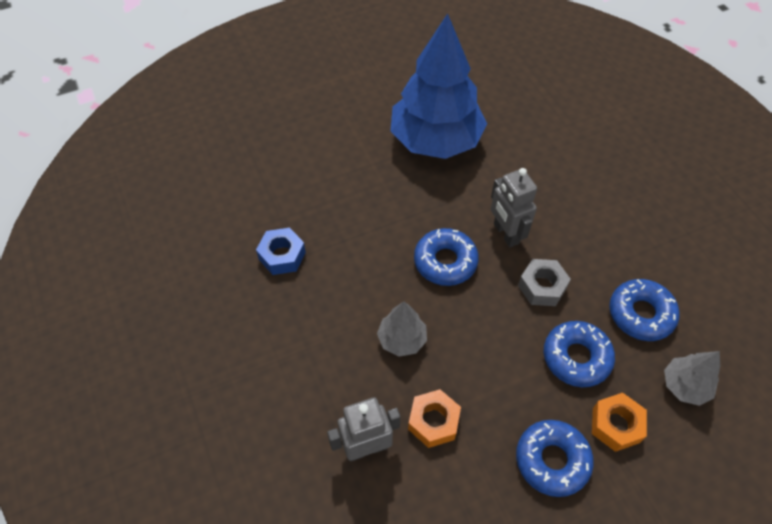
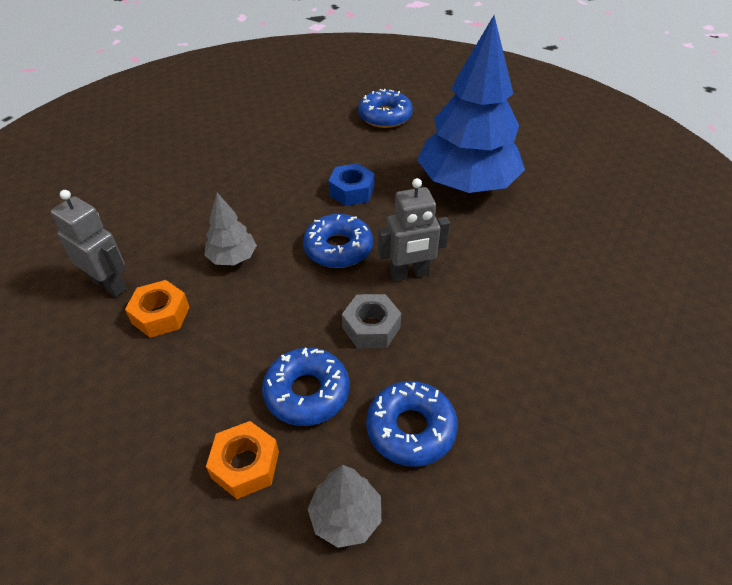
camera: 55 degrees right, 10 degrees down
(282, 256) = (260, 159): blue nut -> blue nut (352, 191)
(505, 233) = (409, 274): grey robot -> grey robot turned 135 degrees counterclockwise
(552, 460) = (168, 424): blue donut -> blue donut (385, 116)

